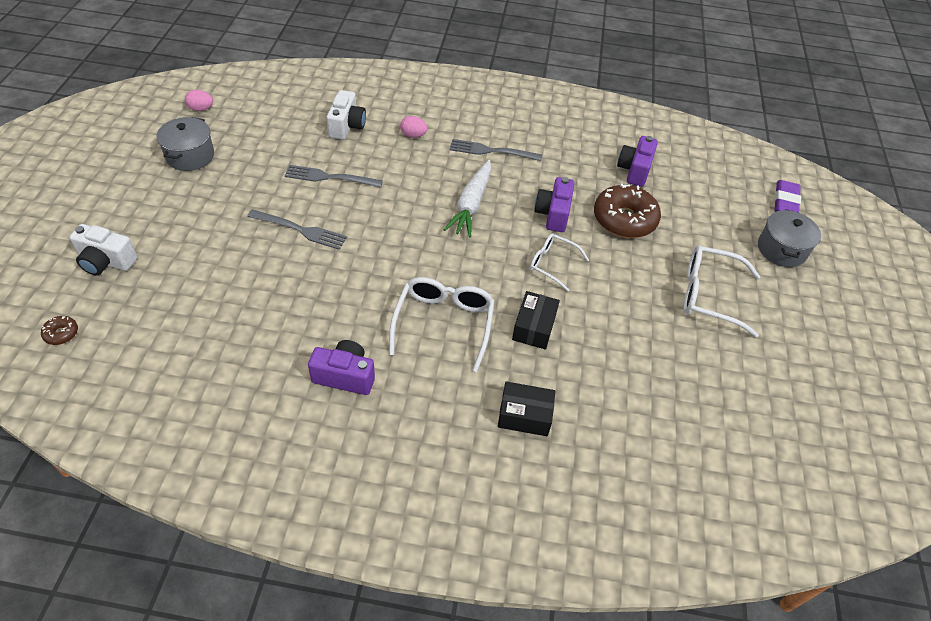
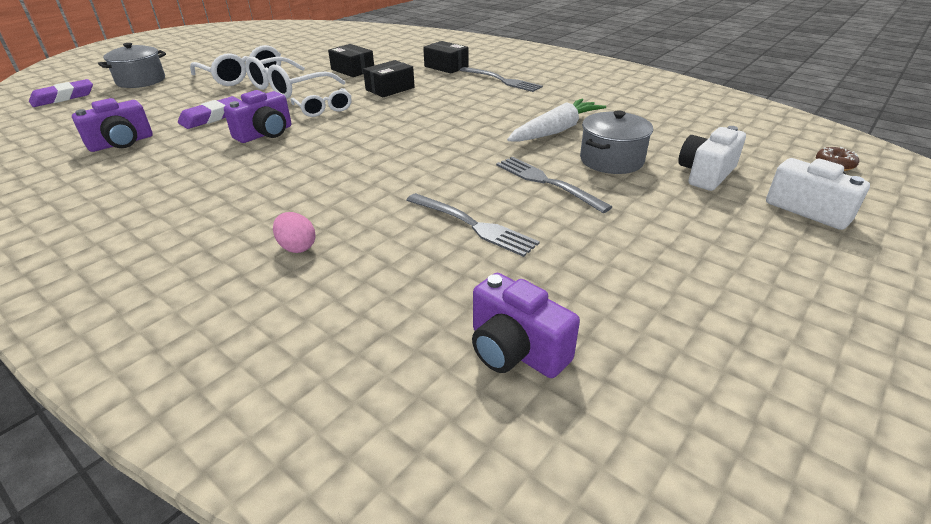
camera: 145 degrees left, 15 degrees down
(190, 156) = (701, 323): grey pot -> grey pot (611, 160)
(201, 109) = (678, 445): pink egg -> none
(345, 376) = (557, 97): purple camera -> purple camera (515, 350)
(347, 126) = (383, 294): white camera -> white camera (705, 174)
(443, 323) = (456, 102): white glasses -> white glasses (288, 88)
(471, 205) = (332, 158): white carrot -> white carrot (556, 131)
(491, 151) = (228, 198): grey fork -> grey fork (502, 80)
(620, 358) = (352, 70): none -> black box
(624, 219) = (212, 117): brown donut -> purple eraser

